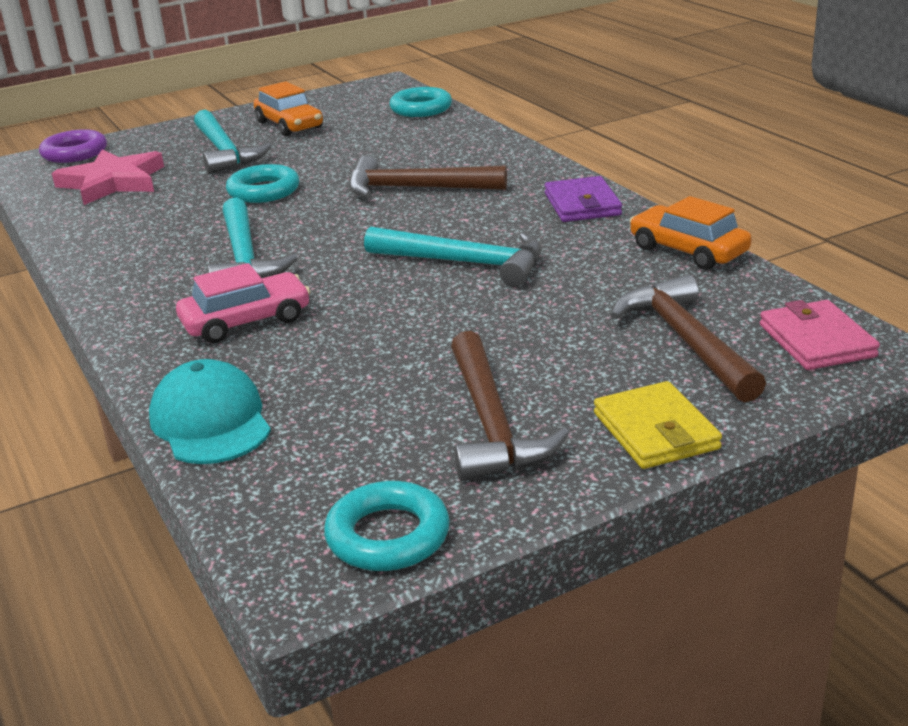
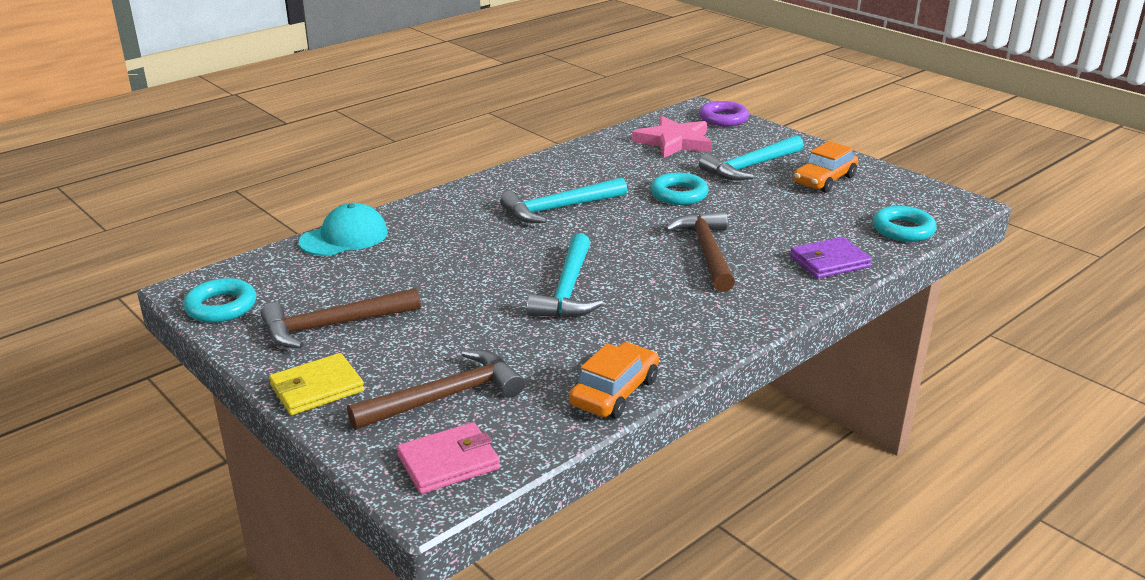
camera: 75 degrees right, 0 degrees up
(246, 321) = (466, 225): pink car -> none
(582, 204) = (700, 332): purple wallet -> purple wallet (829, 262)

